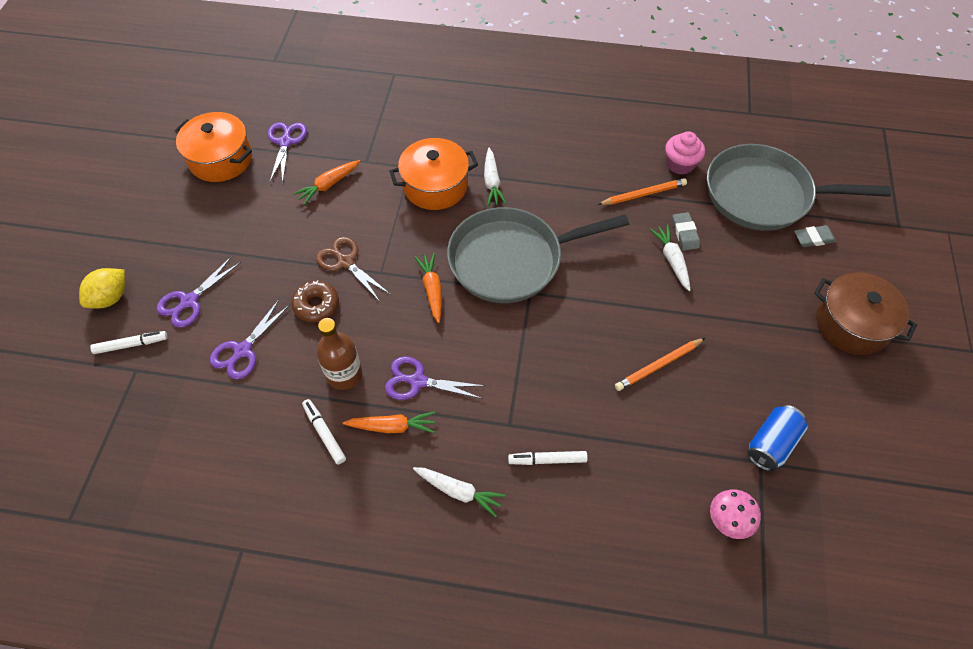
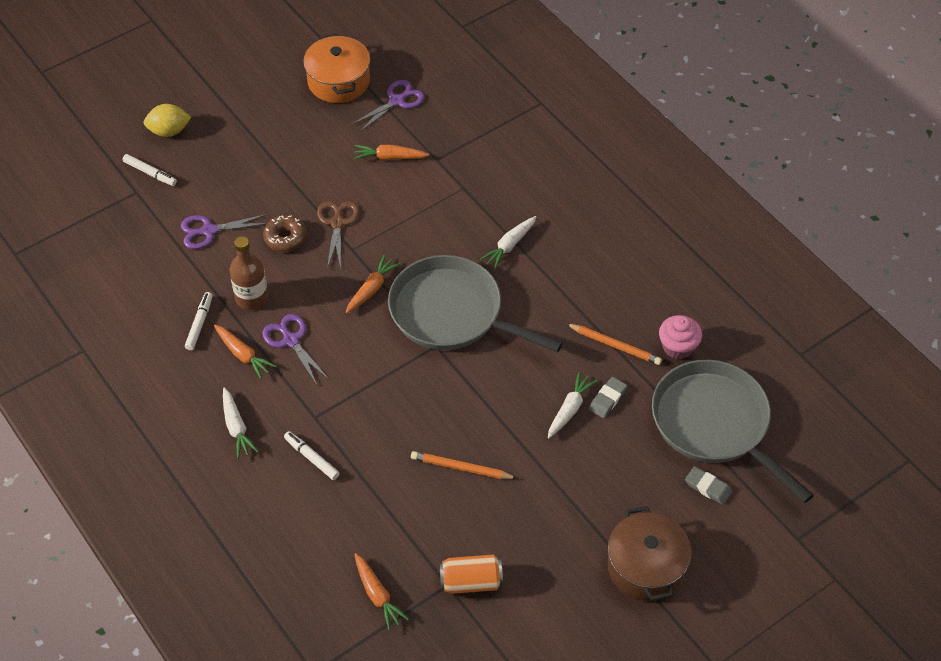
camera: 45 degrees right, 5 degrees down
(189, 301) = (212, 171): purple scissors -> none
(435, 186) = (464, 216): orange pot -> none
(728, 521) = (377, 595): pink mushroom -> orange carrot
(771, 444) = (471, 582): blue can -> orange can

